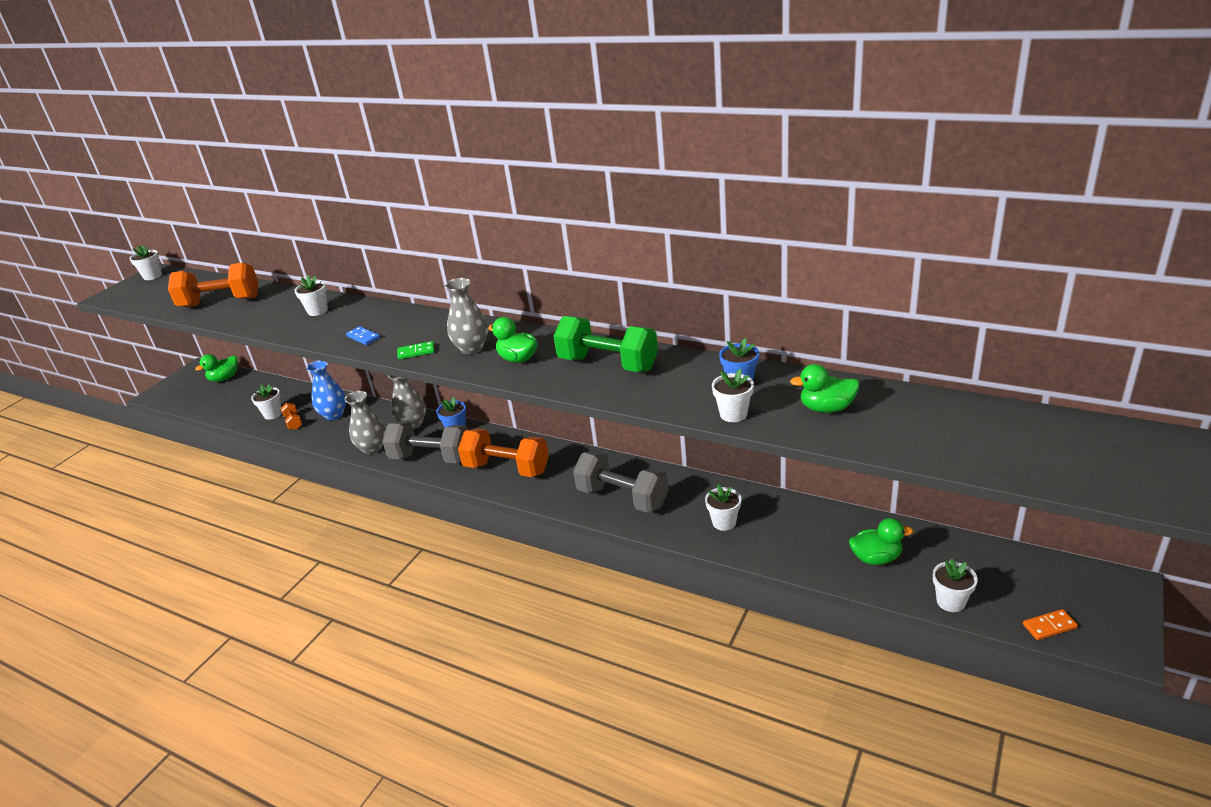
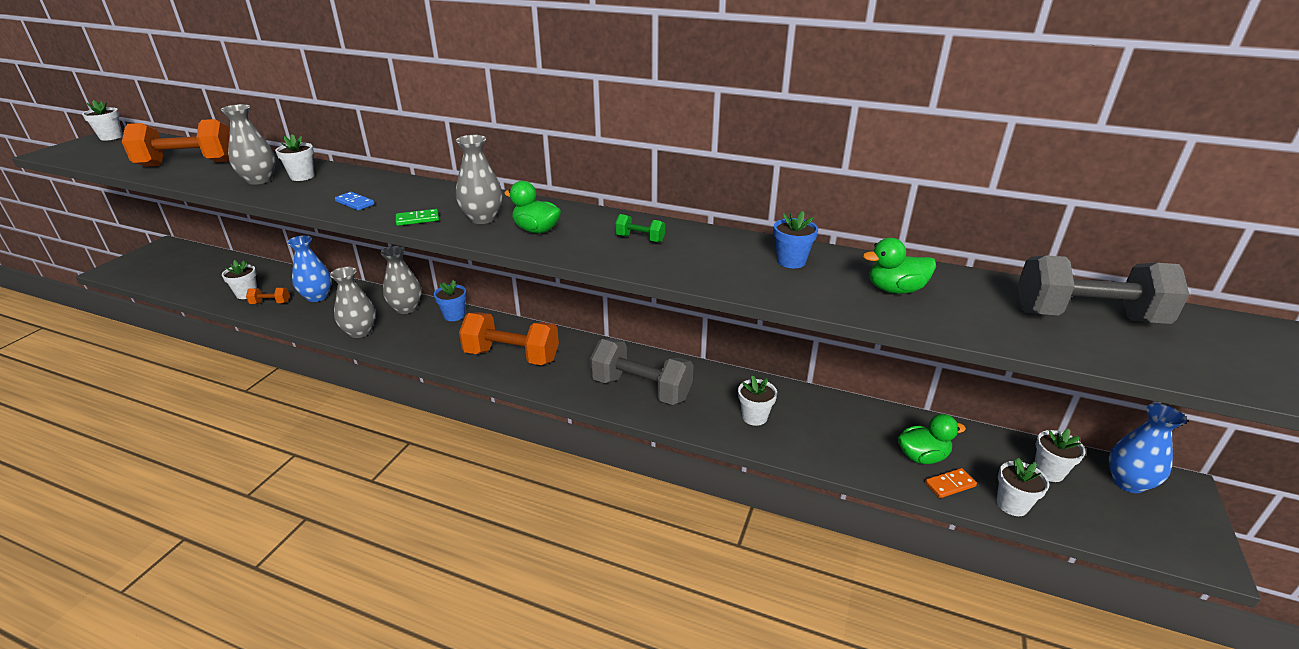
camera: 10 degrees left, 0 degrees up
(224, 378) = (194, 256): green duck -> none
(282, 317) = (259, 180): none -> grey vase
(294, 422) = (270, 303): orange dumbbell -> orange dumbbell turned 60 degrees counterclockwise
(431, 458) = (427, 343): grey dumbbell -> grey dumbbell (1087, 317)
(608, 364) = (640, 239): green dumbbell -> green dumbbell, size x0.44
(733, 414) = (794, 293): white flower pot -> white flower pot (1048, 471)
(1049, 626) = (1121, 532): orange domino -> orange domino (950, 485)
(1073, 581) = (1128, 482): none -> blue vase

